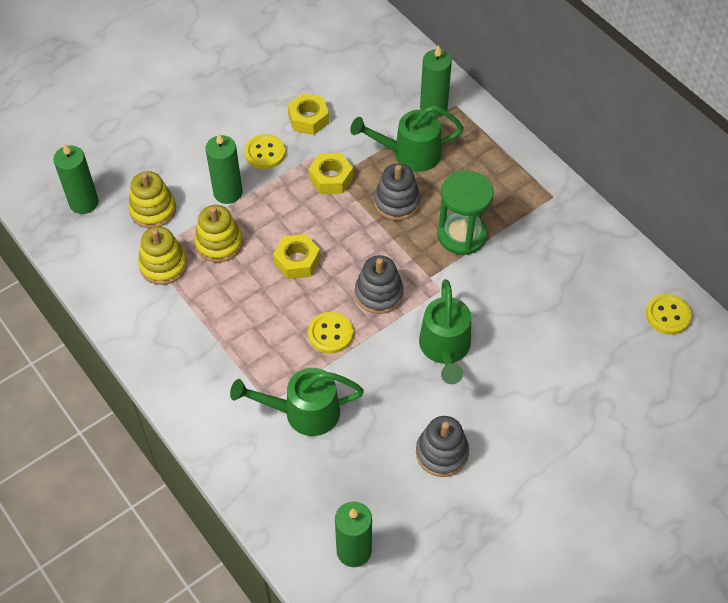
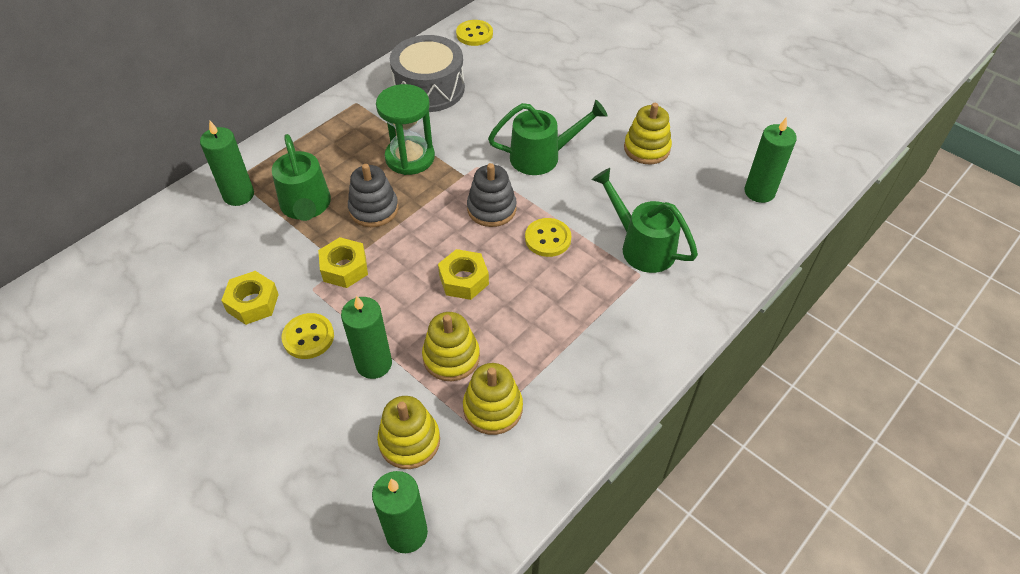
camera: 100 degrees left, 5 degrees down
(303, 412) = (641, 246): green watering can -> green watering can turned 150 degrees clockwise
(442, 453) = (646, 148): grey stacking toy -> yellow stacking toy
(569, 261) = (429, 88): none -> grey drum

